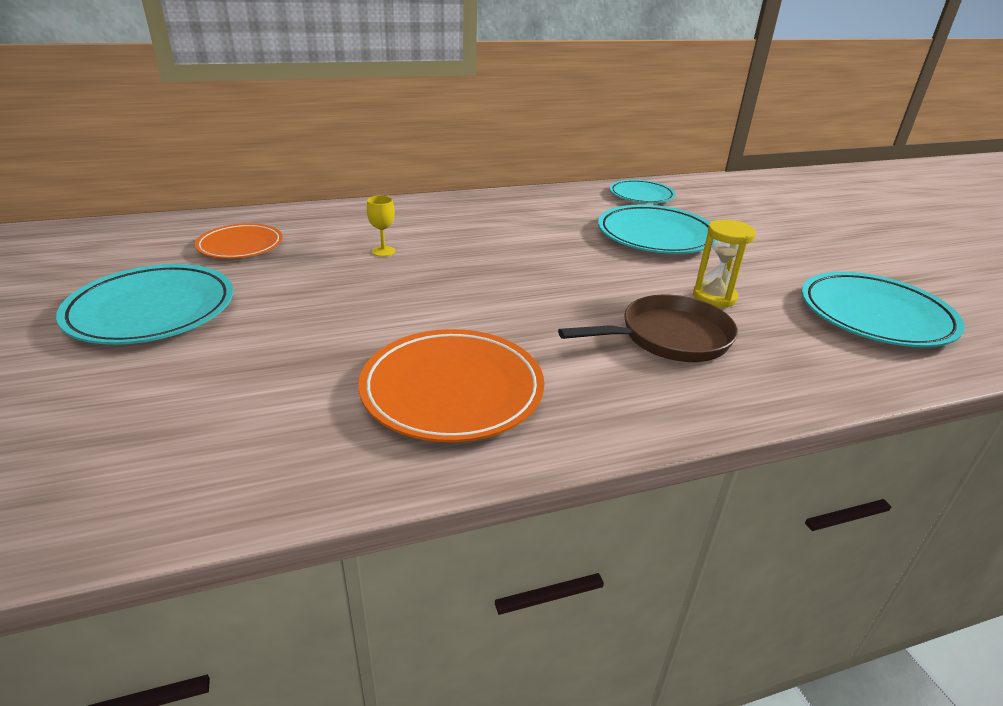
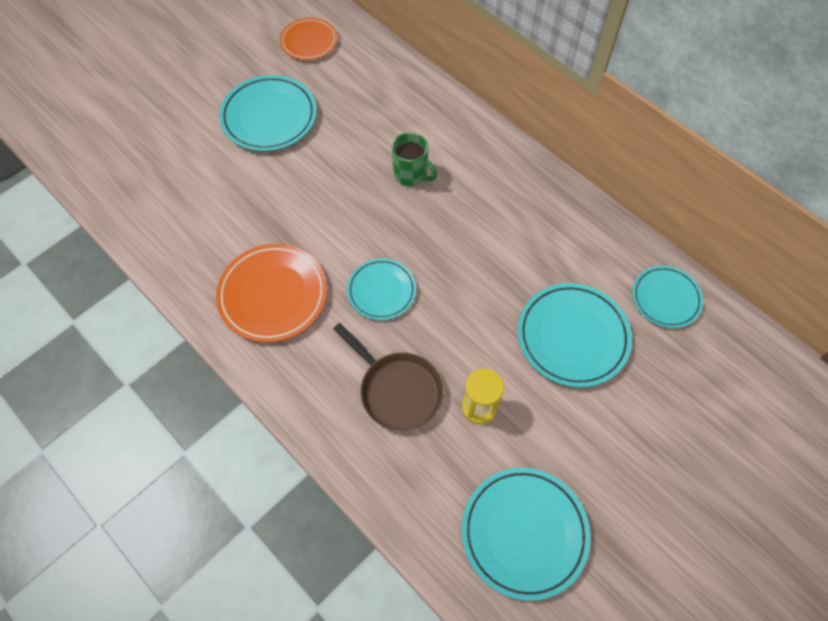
camera: 65 degrees right, 30 degrees up
(240, 245) = (366, 98): orange plate -> orange plate (309, 41)
(383, 251) = (411, 174): yellow goblet -> green mug
(521, 309) = (381, 291): none -> turquoise plate

